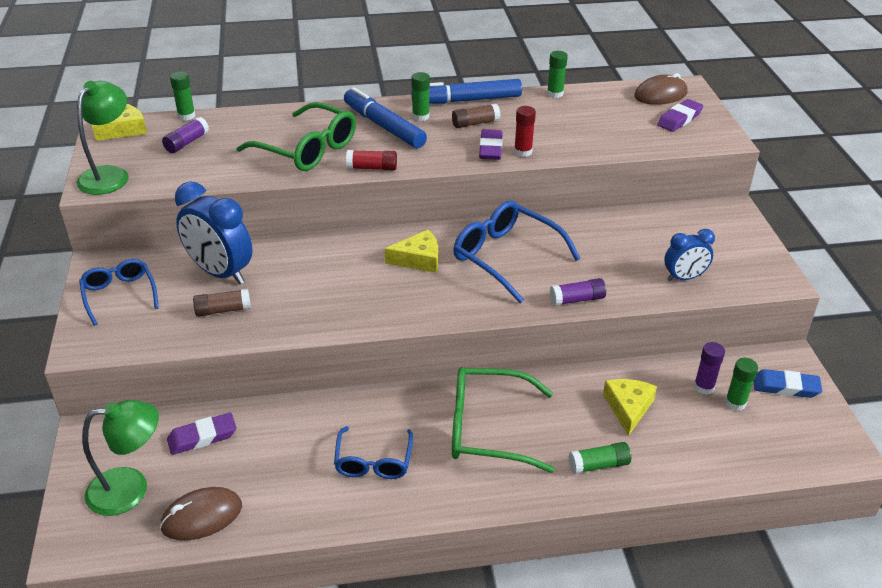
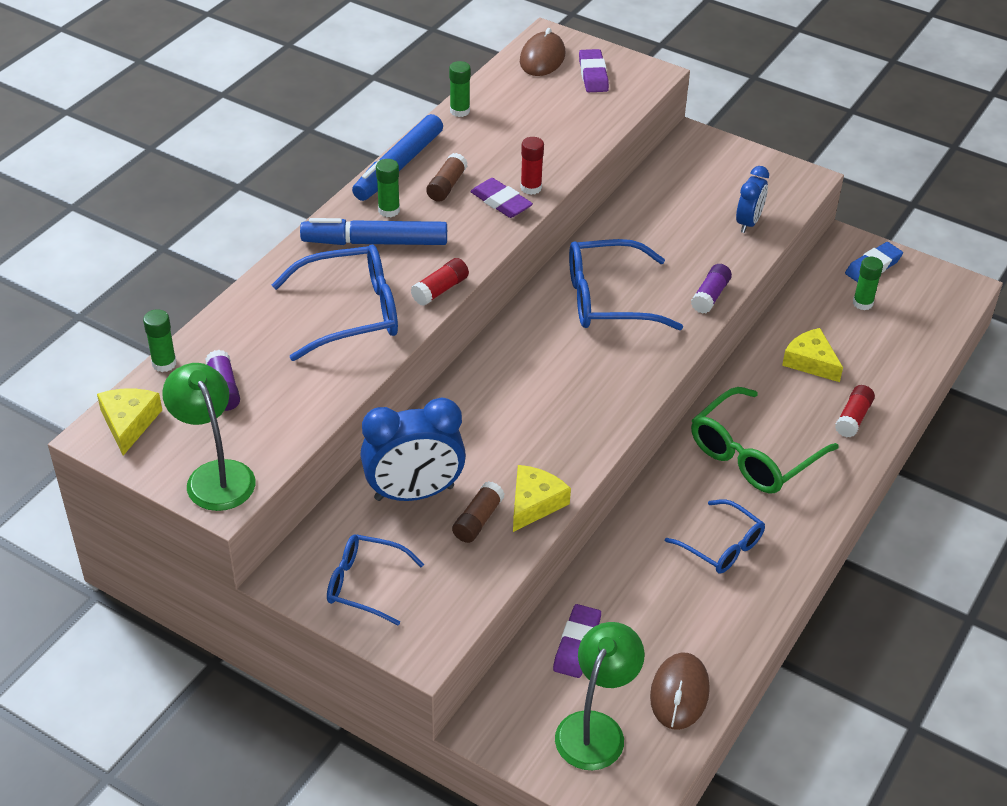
camera: 50 degrees left, 5 degrees up
(308, 149) = (351, 313): green glasses -> blue glasses
(418, 259) = (549, 352): yellow cheese -> yellow cheese (534, 503)
(598, 465) = (853, 418): green glue stick -> red glue stick
(704, 387) = (830, 307): purple glue stick -> none

